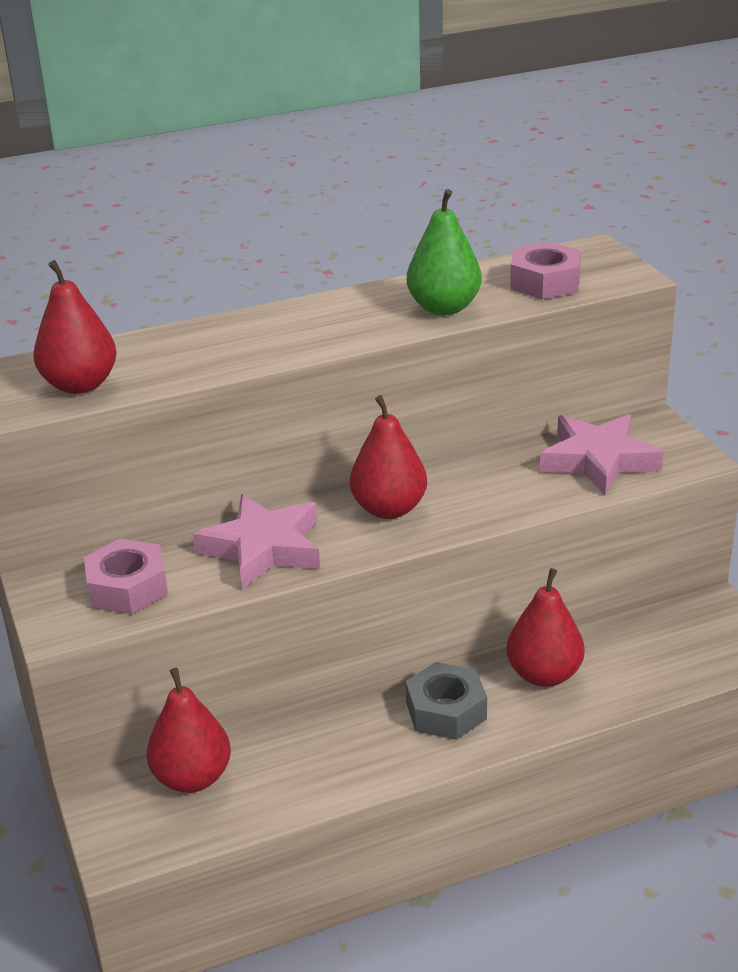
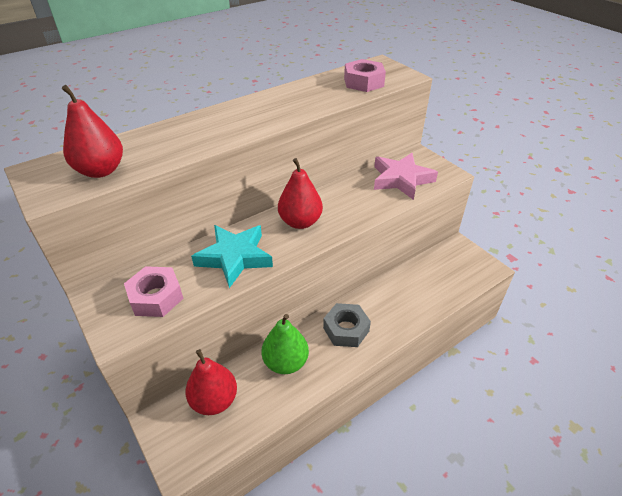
camera: 15 degrees left, 10 degrees up
(263, 548) = (234, 257): pink star -> turquoise star
(444, 308) = (314, 101): green pear -> green pear (285, 362)
(544, 675) = (389, 298): red pear -> none

